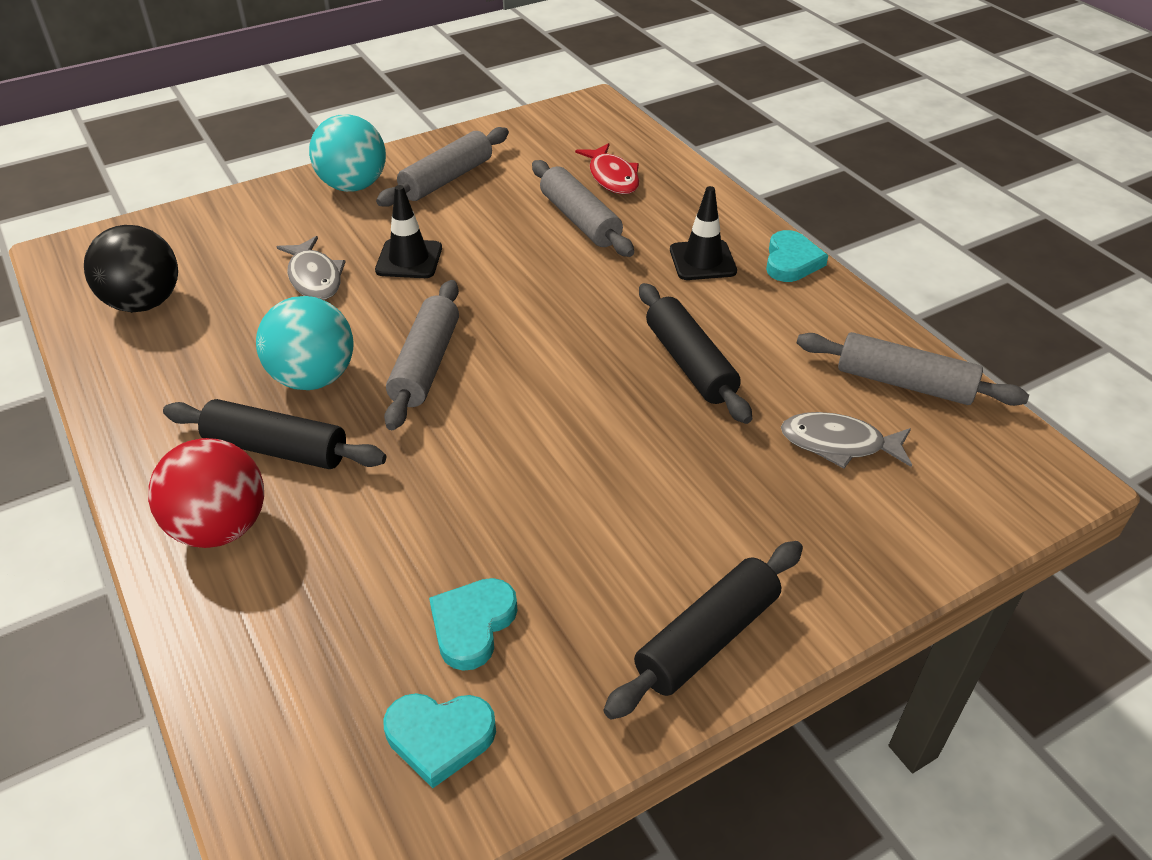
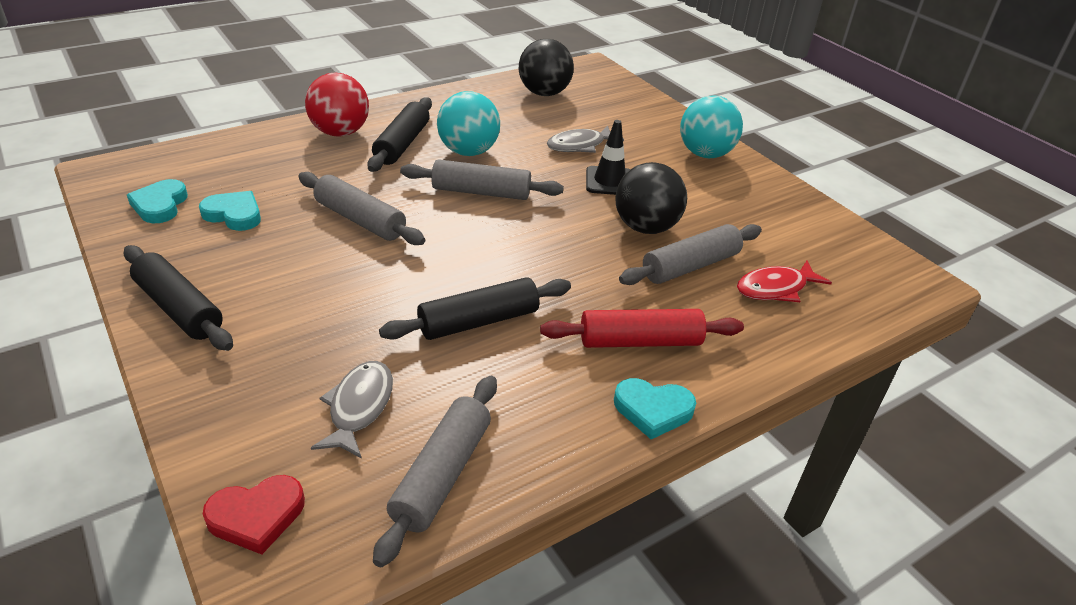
camera: 85 degrees right, 5 degrees down
(446, 179) = (733, 195): grey rolling pin -> grey rolling pin (360, 220)
(510, 241) = (645, 227): none -> black ball
(702, 261) = (640, 341): black traffic cone -> red rolling pin
(994, 500) = (256, 516): none -> red heart

